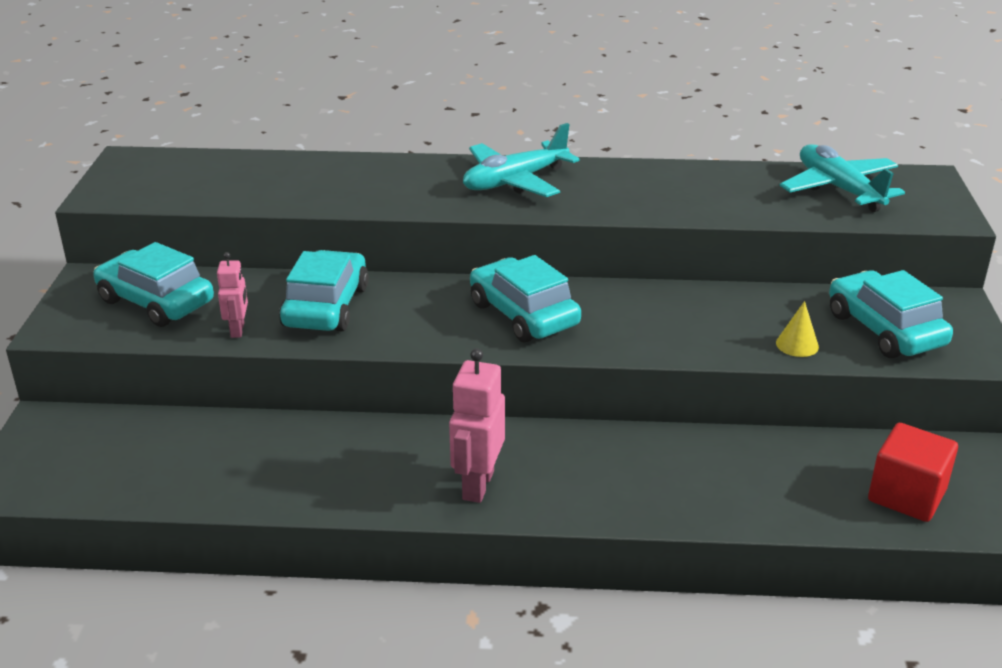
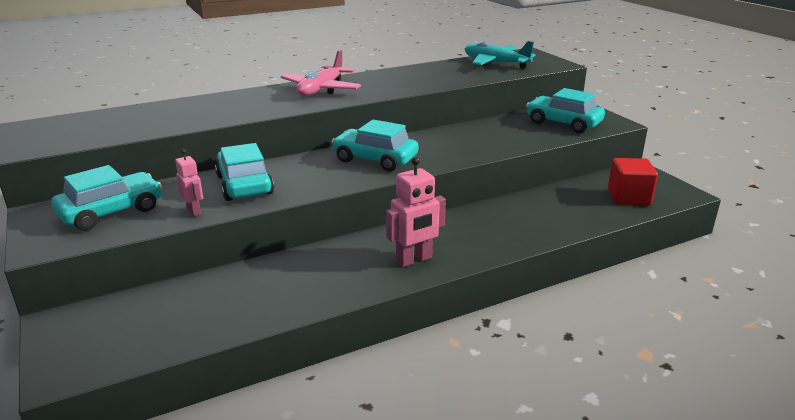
camera: 30 degrees left, 5 degrees down
(156, 301) = (111, 212): turquoise car -> turquoise car turned 135 degrees clockwise
(477, 485) = (414, 260): pink robot -> pink robot turned 105 degrees counterclockwise
(515, 181) = (321, 89): turquoise plane -> pink plane
(797, 344) = (532, 138): yellow cone -> none

